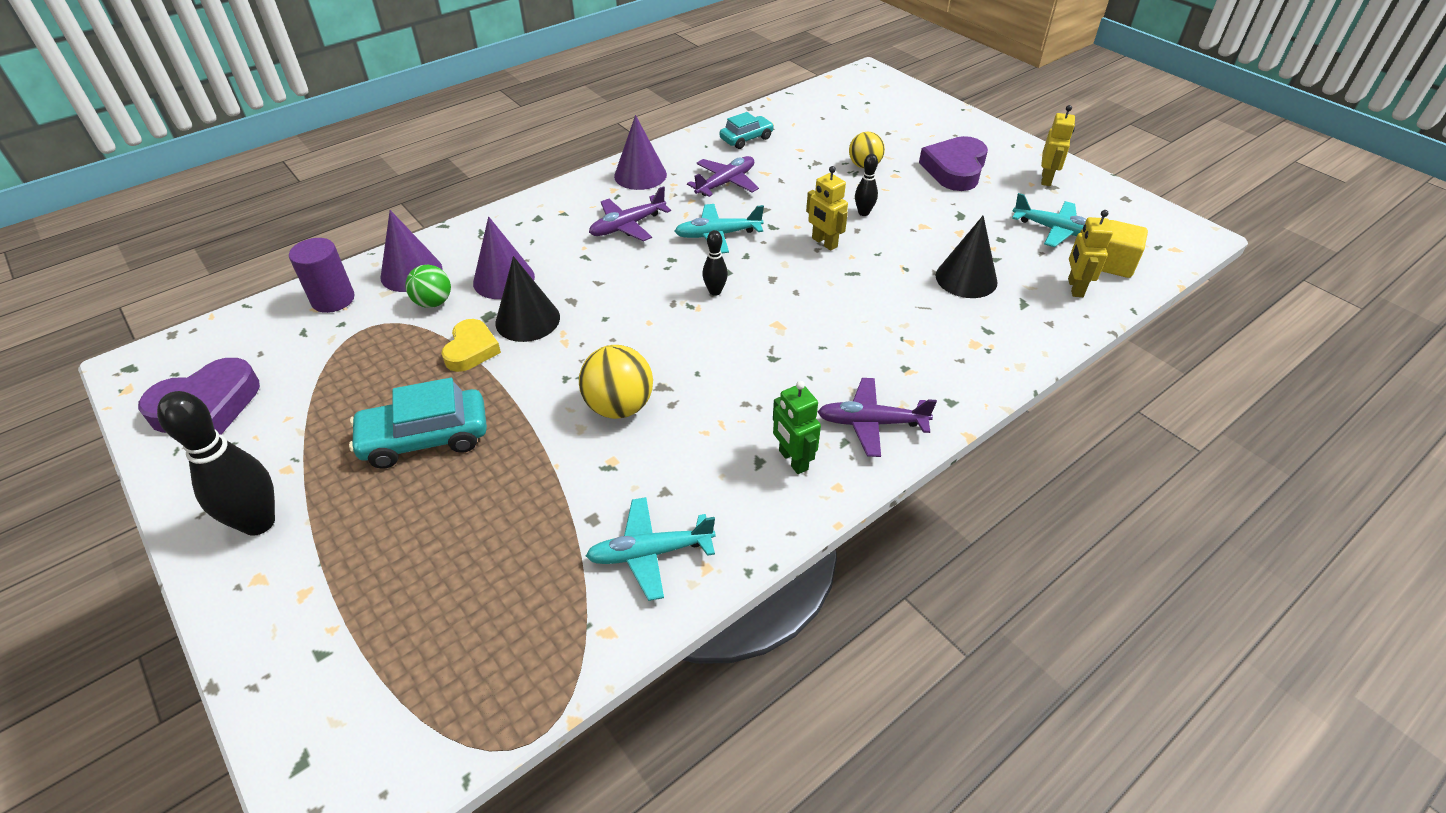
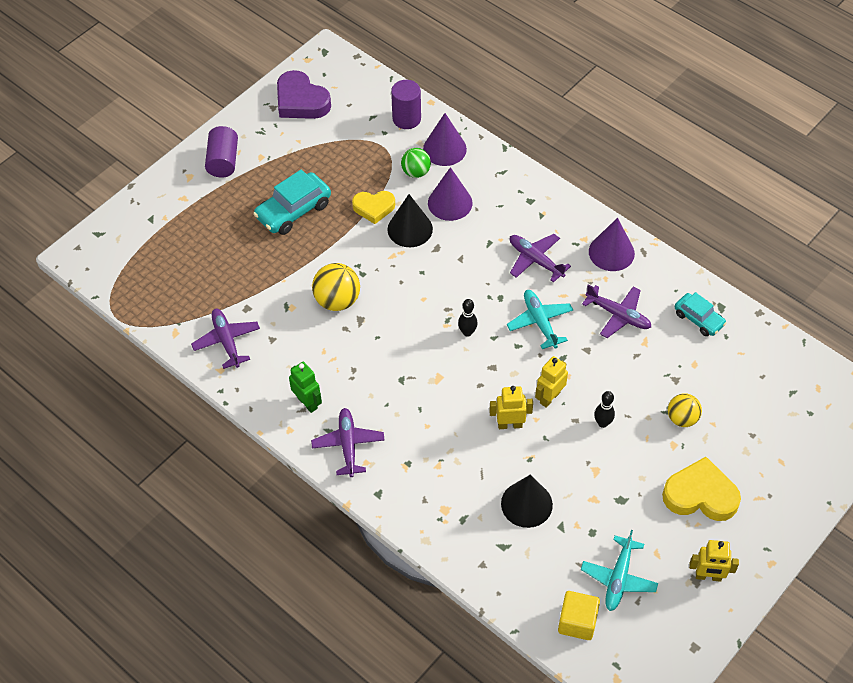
camera: 80 degrees right, 10 degrees up
(258, 522) = (223, 161): black bowling pin -> purple cylinder
(425, 438) = (293, 211): turquoise car -> turquoise car turned 105 degrees counterclockwise
(650, 553) = (227, 341): turquoise plane -> purple plane
(793, 460) = (307, 403): green robot -> green robot turned 90 degrees clockwise
(955, 169) = (700, 495): purple heart -> yellow heart
(1075, 288) = (534, 587): yellow robot -> yellow robot (510, 424)

